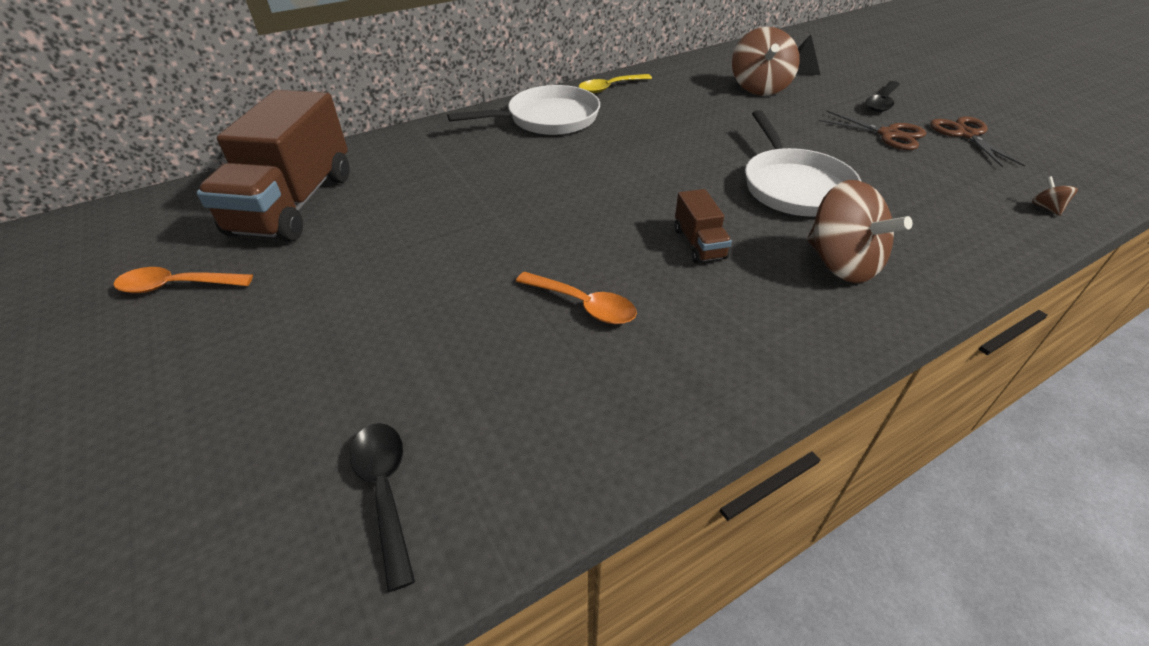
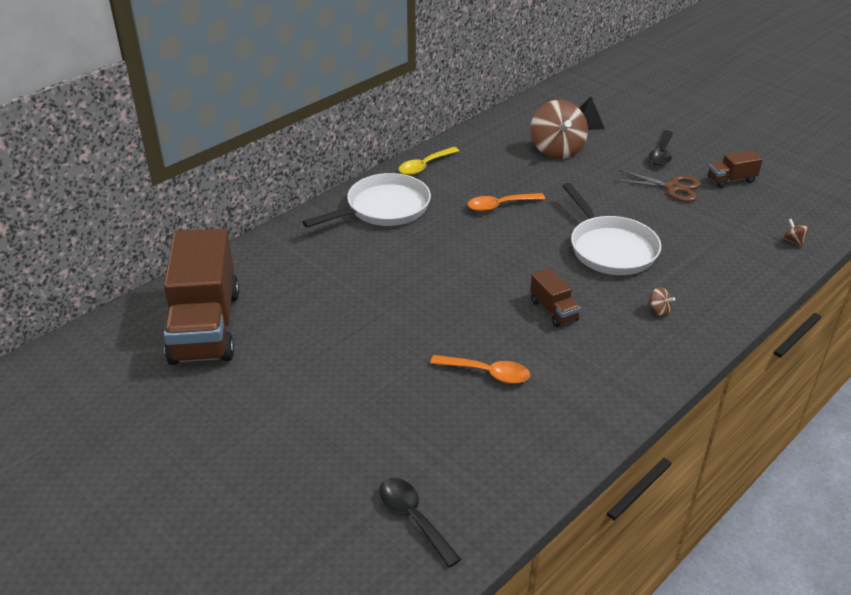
camera: 15 degrees left, 5 degrees down
(176, 286) = (158, 413): orange spoon -> orange spoon (500, 206)
(841, 264) = (659, 310): brown spinning top -> brown spinning top, size x0.40
(966, 135) = (731, 180): brown scissors -> brown truck

